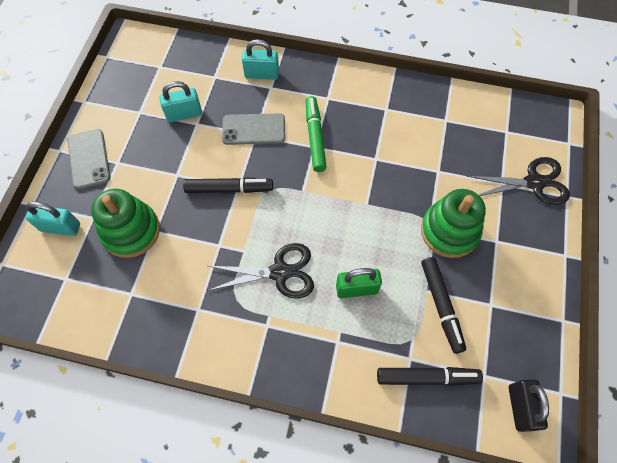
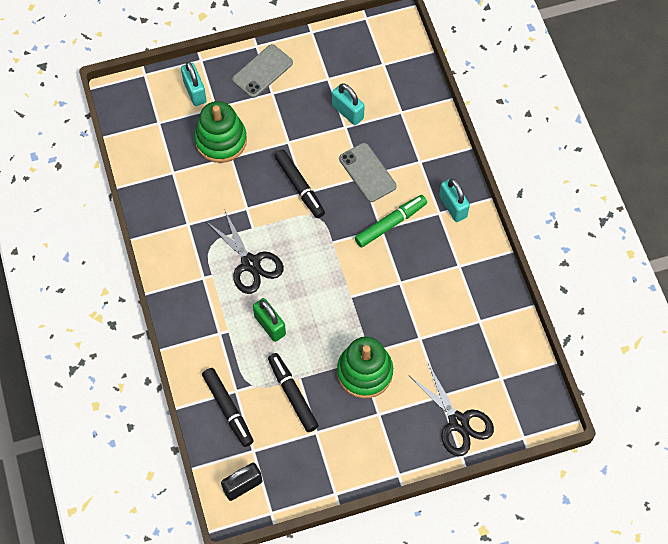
camera: 60 degrees right, 0 degrees up
(262, 74) = (429, 146): turquoise padlock -> turquoise padlock (453, 206)
(441, 306) = (292, 394): black marker -> black marker turned 105 degrees clockwise

